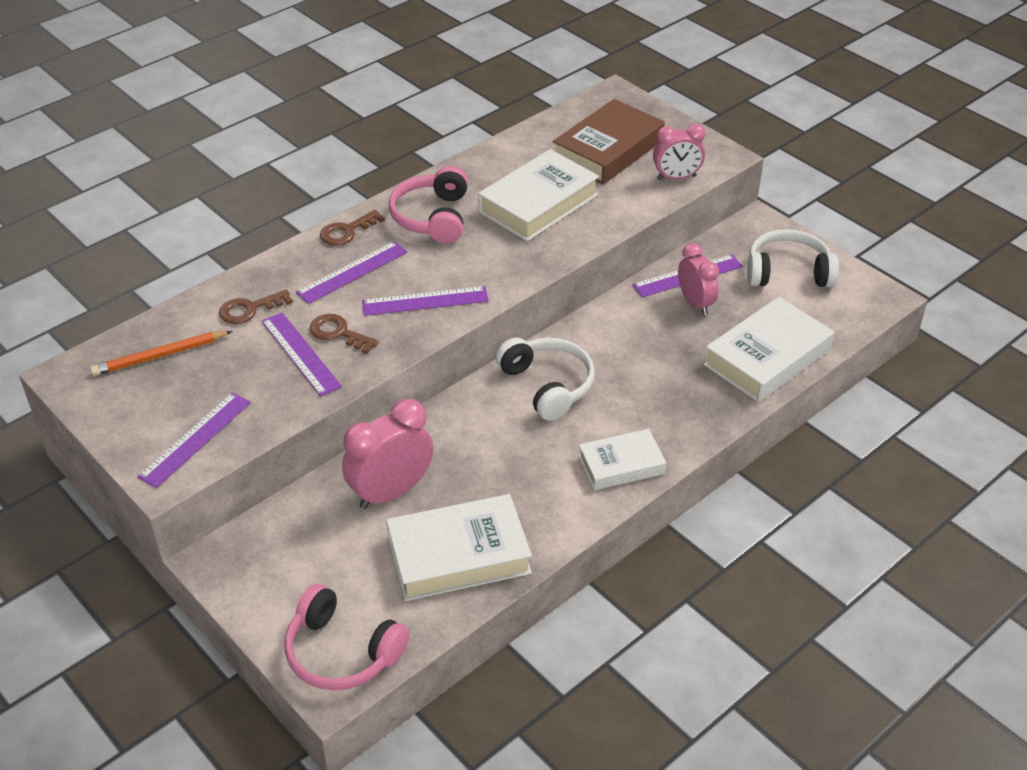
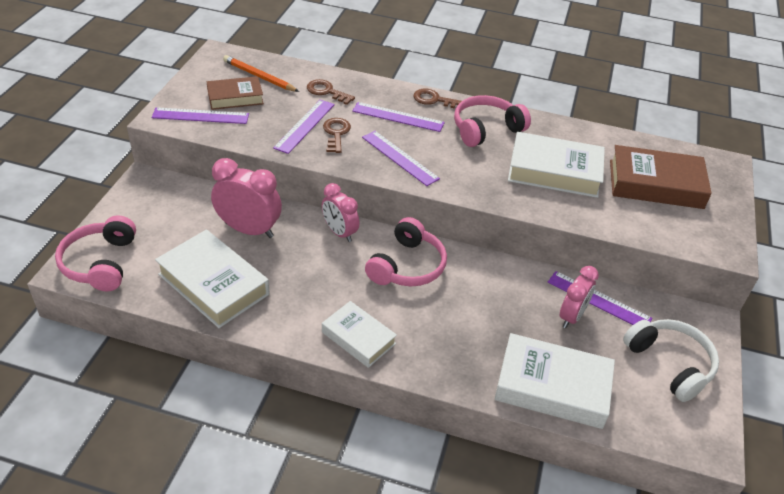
camera: 55 degrees right, 0 degrees up
(185, 393) = (235, 97): none -> brown book
(548, 385) = (407, 266): white headphones -> pink headphones
(676, 177) = (668, 233): pink clock -> pink clock (339, 232)

